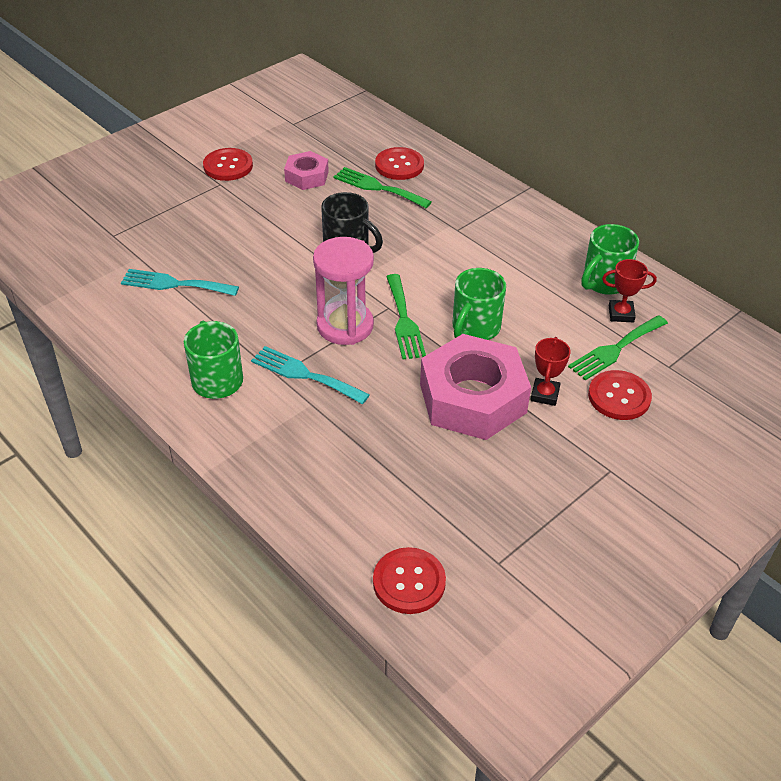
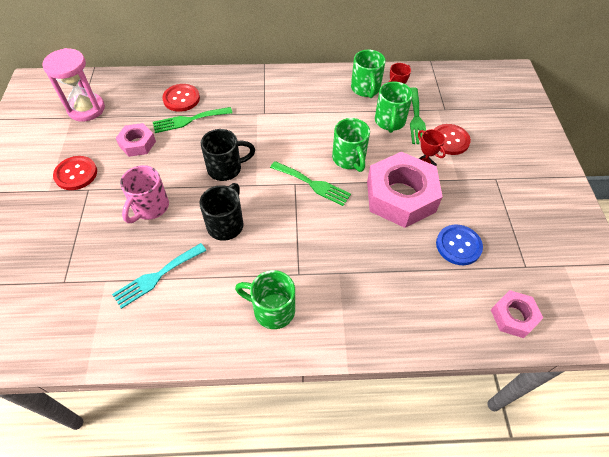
camera: 50 degrees left, 10 degrees up
(243, 232) = (150, 207): none -> pink mug
(280, 291) = (226, 224): none -> black mug
(305, 374) = (311, 260): turquoise fork -> none
(345, 326) = (290, 213): pink hourglass -> pink hourglass (86, 109)
(409, 582) = (513, 316): red button -> pink nut
(458, 484) = (458, 245): none -> blue button
(578, 330) = (389, 122): none -> green mug

